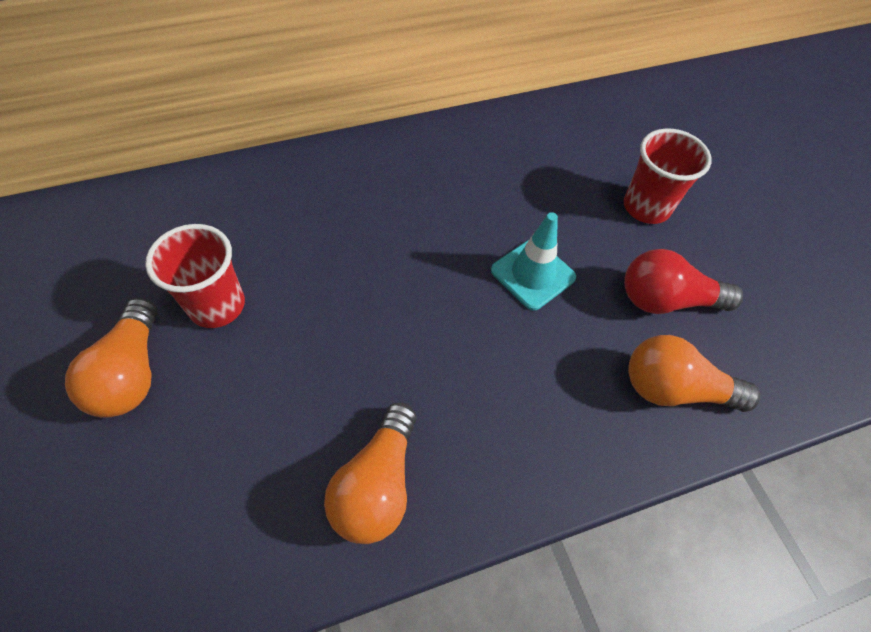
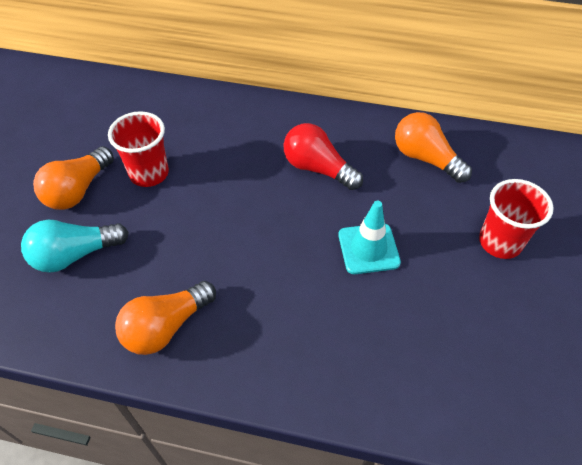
camera: 35 degrees right, 5 degrees down
(190, 460) = (75, 255): none -> turquoise light bulb
(666, 300) = (461, 316): red light bulb -> red light bulb (318, 168)
(674, 388) = (416, 380): orange light bulb -> orange light bulb (425, 158)

